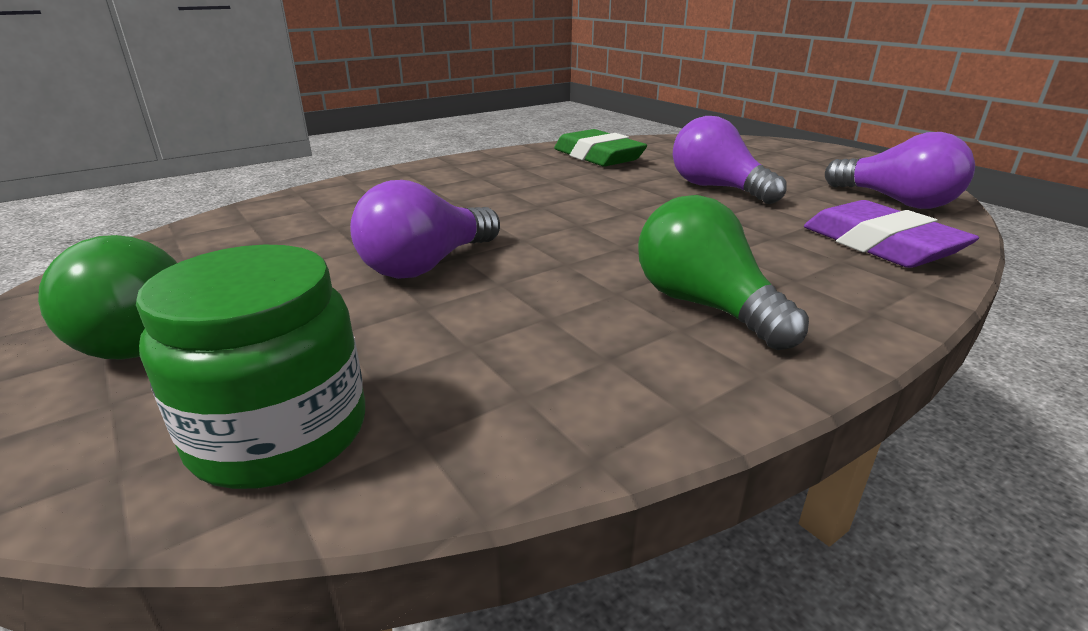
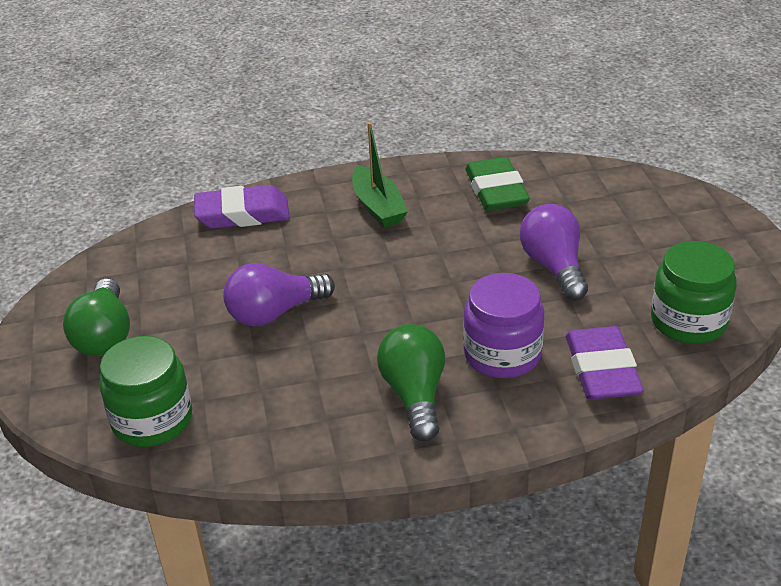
camera: 25 degrees right, 10 degrees up
(324, 198) = (242, 214): none -> purple eraser
(487, 177) = (378, 206): none -> green boat
(758, 251) = (502, 354): none -> purple jar
(896, 201) = (688, 321): purple light bulb -> green jar

